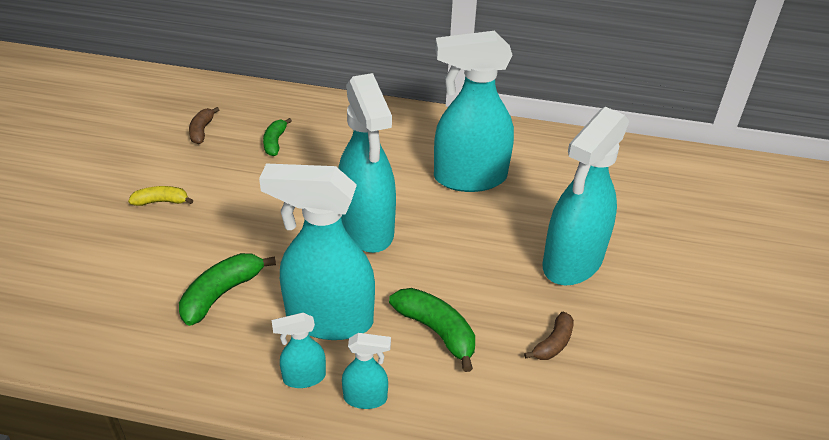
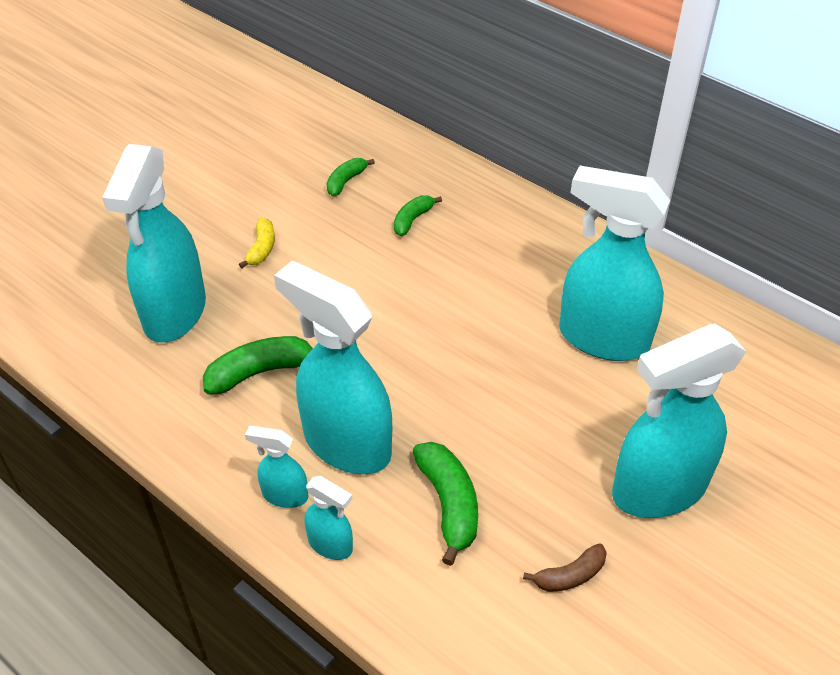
camera: 30 degrees right, 5 degrees up
(161, 201) = (262, 249): yellow banana -> yellow banana turned 75 degrees clockwise
(202, 131) = (346, 181): brown banana -> green banana
(367, 229) = (448, 357): turquoise spray bottle -> turquoise spray bottle (174, 313)

